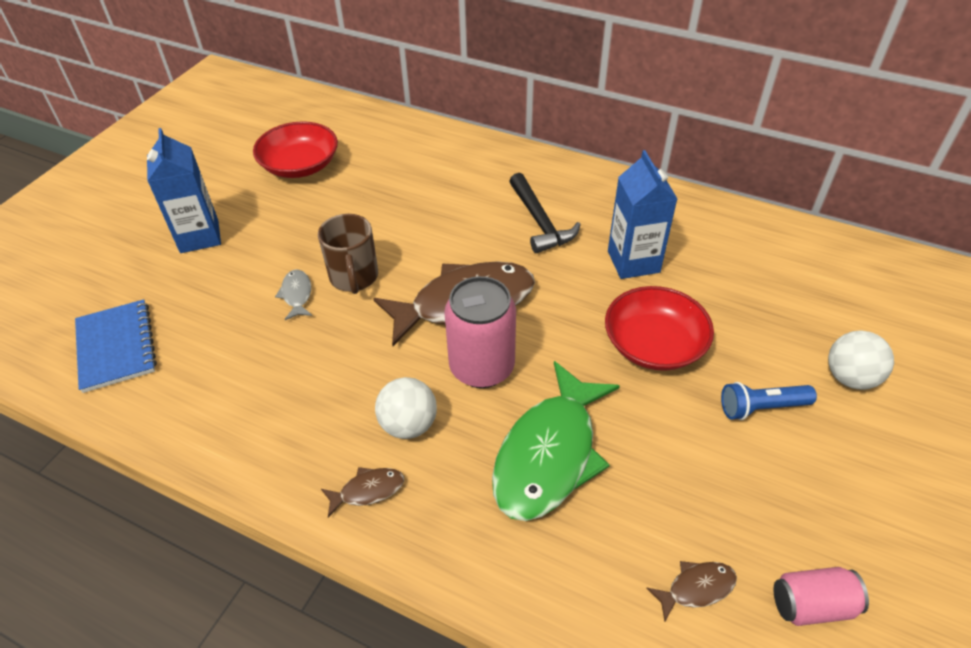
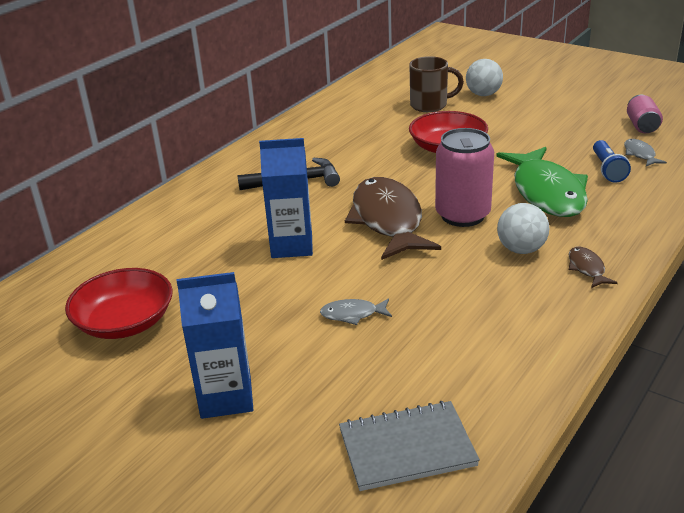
camera: 80 degrees left, 15 degrees down
(116, 347) = (407, 448): blue notebook -> grey notebook
(354, 277) = (337, 279): brown mug -> brown mug (430, 105)
(549, 454) = (547, 192): green fish -> green fish turned 45 degrees clockwise
(633, 261) = (359, 147): blue carton -> blue carton (292, 246)
(696, 588) = (640, 154): brown fish -> grey fish
(761, 408) = (506, 121): blue flashlight -> blue flashlight (607, 170)

